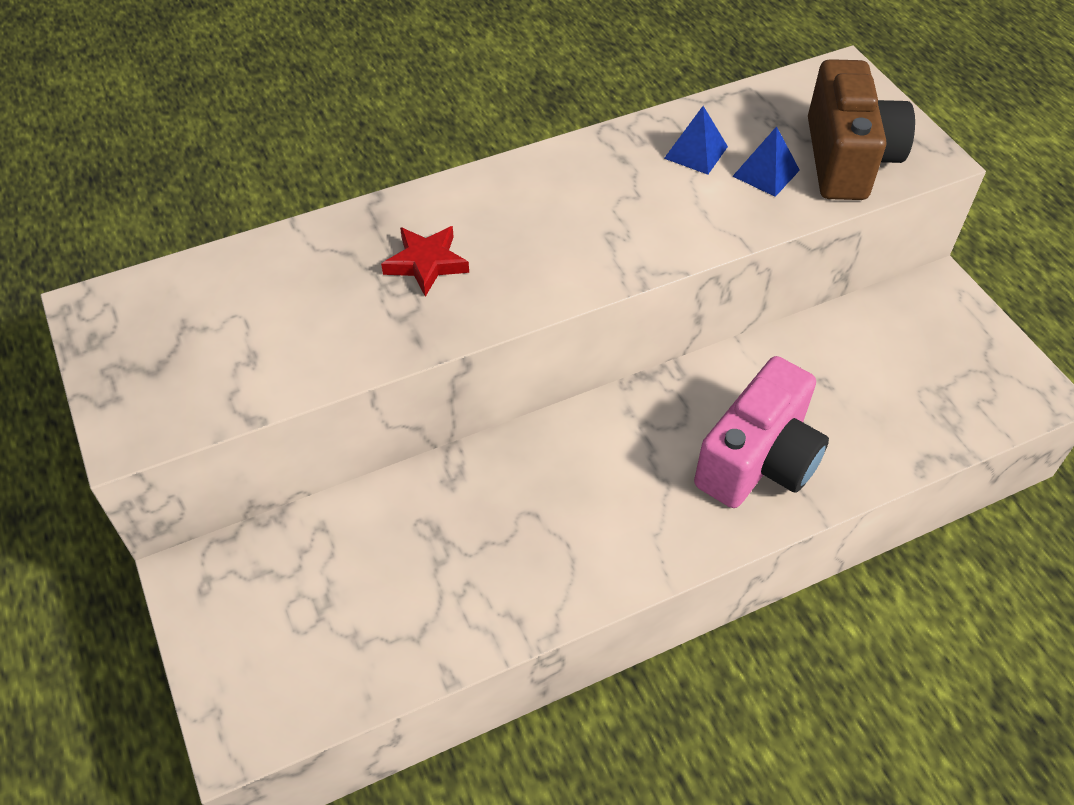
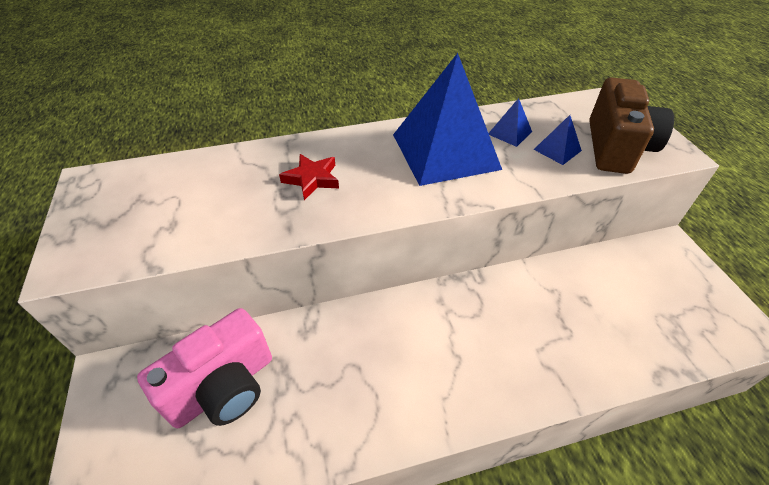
camera: 10 degrees right, 5 degrees down
(607, 194) = (445, 151): none -> blue pyramid
(758, 460) = (530, 351): pink camera -> pink camera (223, 387)

